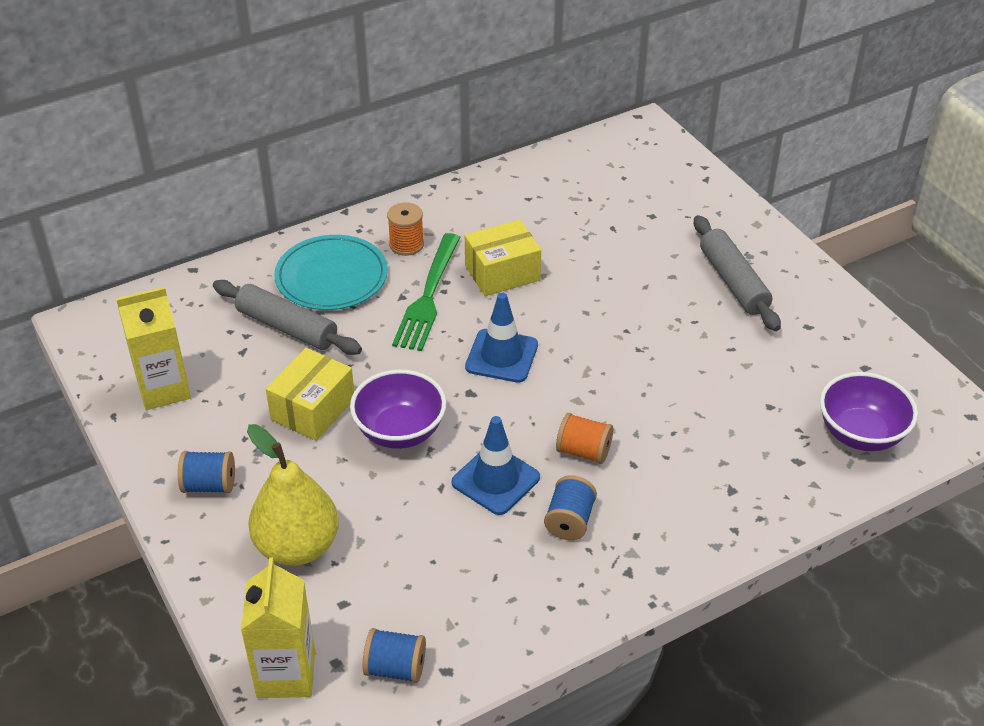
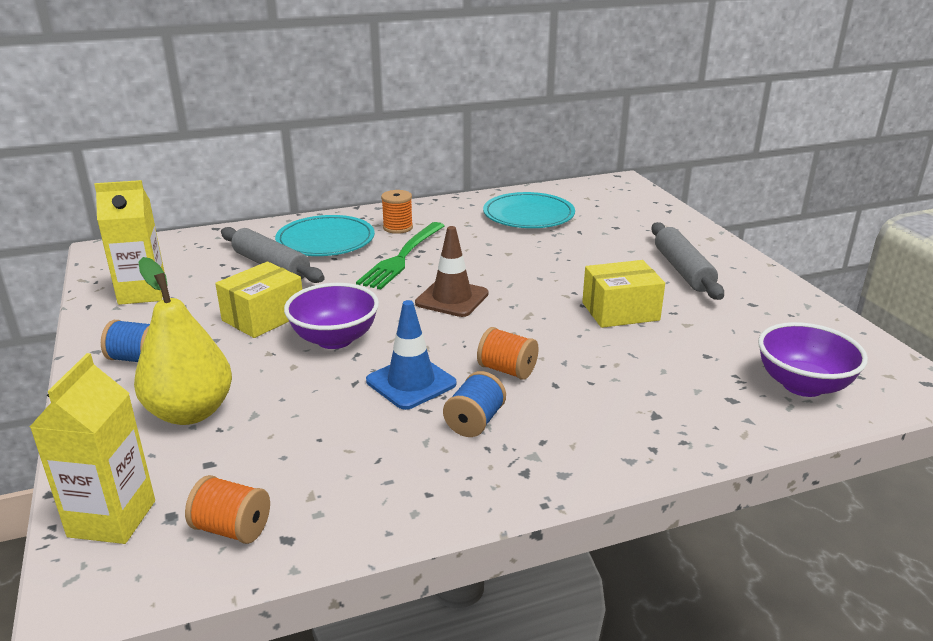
camera: 10 degrees right, 15 degrees down
(395, 668) = (232, 529): blue spool -> orange spool
(501, 356) = (452, 298): blue traffic cone -> brown traffic cone
(502, 273) = (473, 249): yellow box -> yellow box (620, 311)
(550, 204) = (528, 215): none -> turquoise plate

